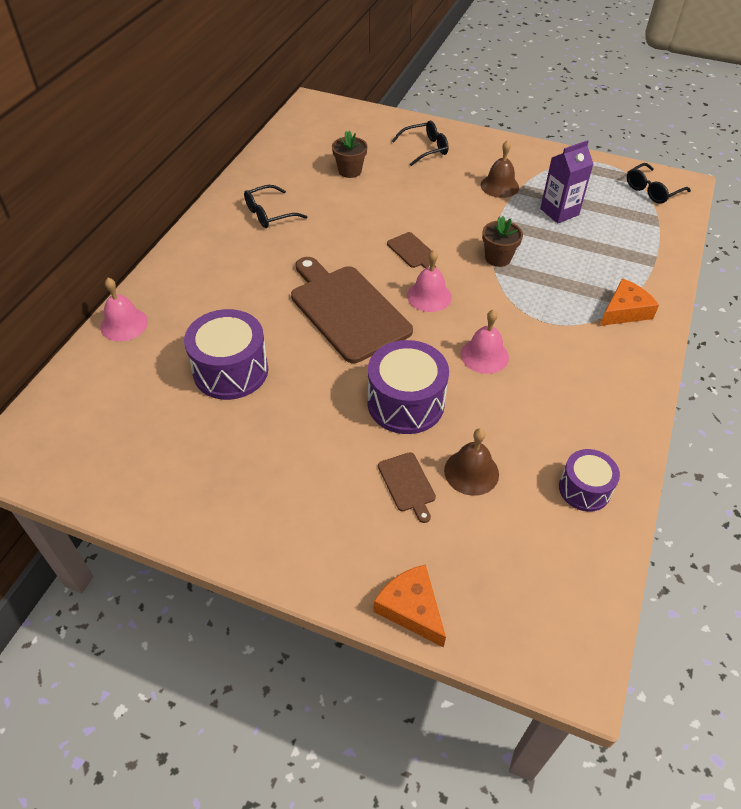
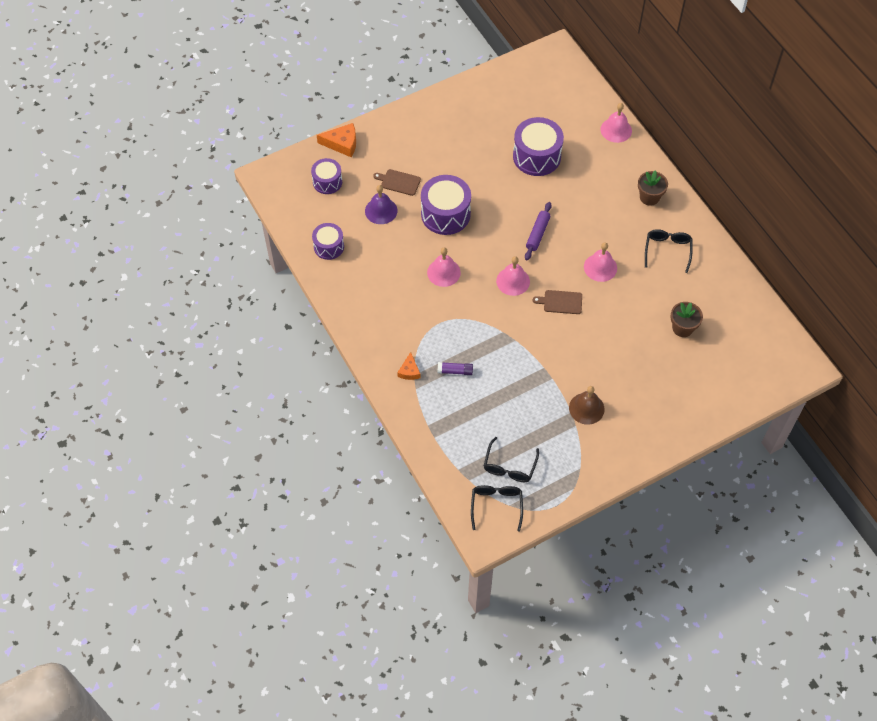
camera: 130 degrees right, 10 degrees up
(339, 246) = (600, 267): none -> pink bell
(347, 310) = (537, 234): brown cutting board -> purple rolling pin
(425, 149) = (674, 397): black glasses -> black glasses (509, 466)
(471, 472) = (381, 210): brown bell -> purple bell
(495, 572) = (327, 182): none -> purple drum
(498, 258) = (513, 344): brown flower pot -> brown flower pot (649, 197)
(559, 212) = (526, 420): purple carton -> none
(579, 280) = (455, 371): none -> purple glue stick
(624, 311) = (409, 371): orange cheese -> orange cheese, size x0.63

